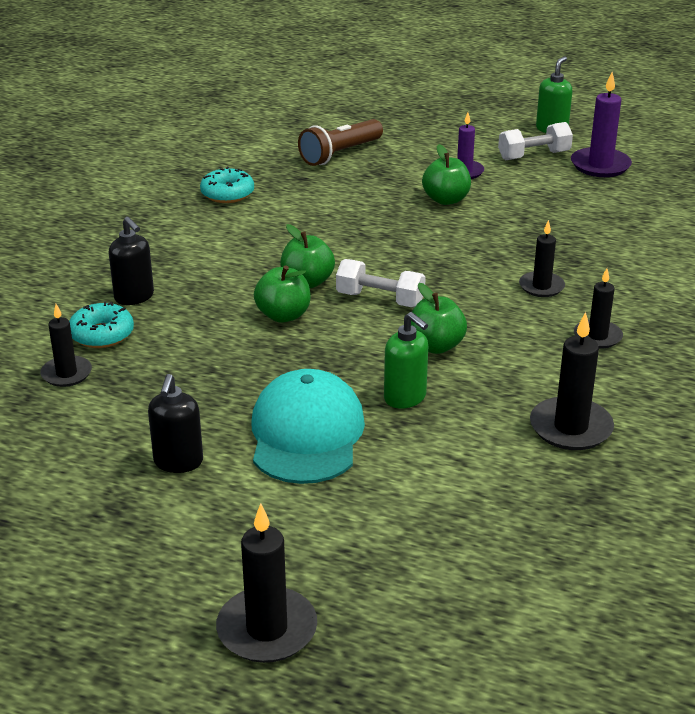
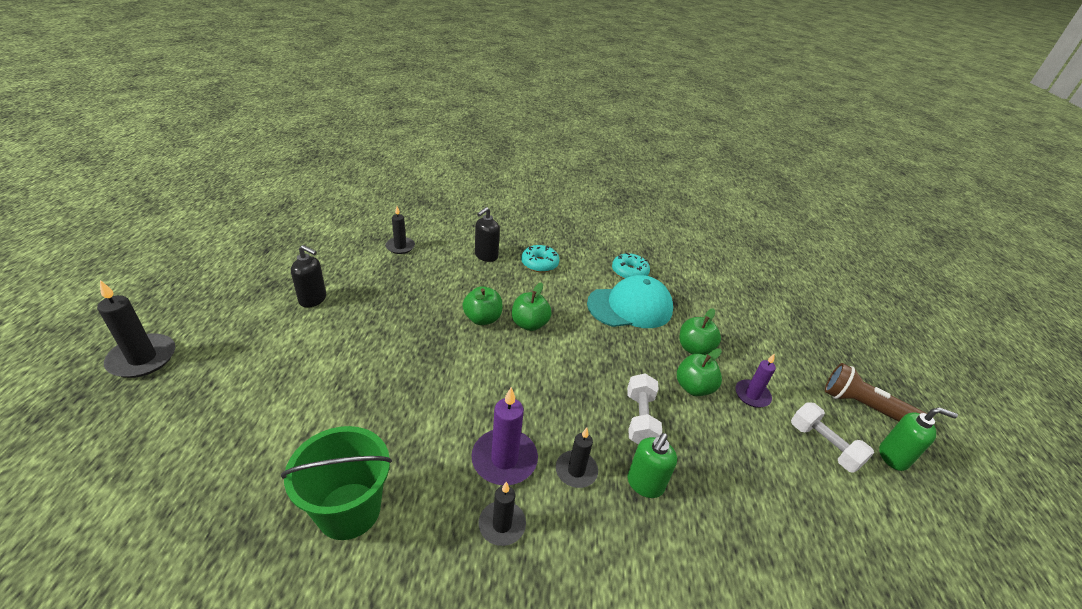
camera: 70 degrees right, 5 degrees up
(102, 334) = (442, 251): turquoise donut -> turquoise donut (539, 264)
(178, 462) = (313, 299): black soap dispenser -> black soap dispenser turned 150 degrees counterclockwise
(306, 434) = (341, 348): turquoise cap -> turquoise cap (630, 307)
(340, 154) = (725, 316): brown flashlight -> brown flashlight (864, 407)
(380, 299) = (518, 365): white dumbbell -> white dumbbell (640, 419)
(405, 398) = (387, 394): green soap dispenser -> green soap dispenser (644, 484)
(435, 346) = (460, 404): green apple -> green apple (694, 348)
(570, 428) = (349, 510): black candle -> green bucket
(600, 165) = (849, 508): purple candle -> purple candle (504, 459)

